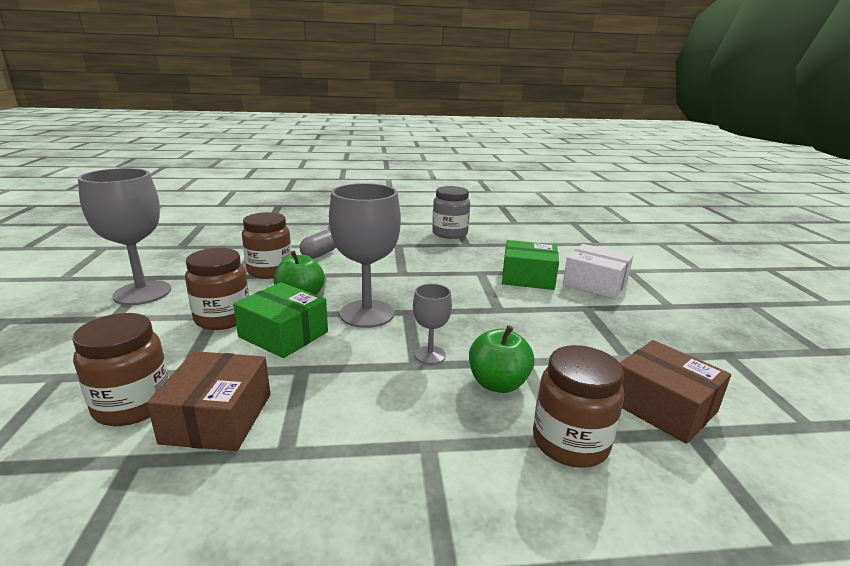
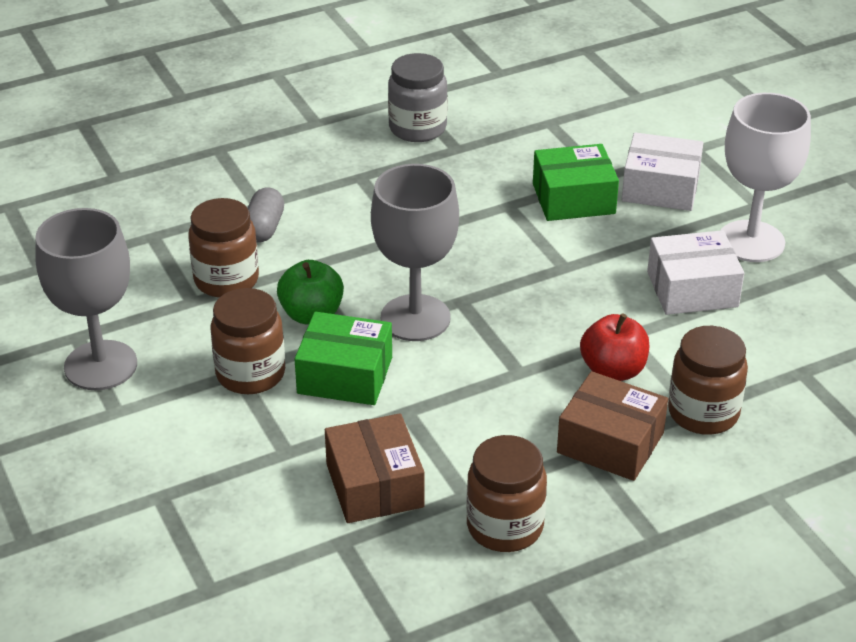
camera: 20 degrees left, 15 degrees up
(133, 405) = (279, 498): brown jar -> brown jar (505, 527)
(430, 355) = (526, 356): grey goblet -> none
(498, 383) = (613, 370): green apple -> red apple
(597, 343) = (692, 289): none -> white box
(659, 325) = (751, 241): none -> white goblet
(663, 406) = (774, 351): brown box -> brown box (610, 443)

